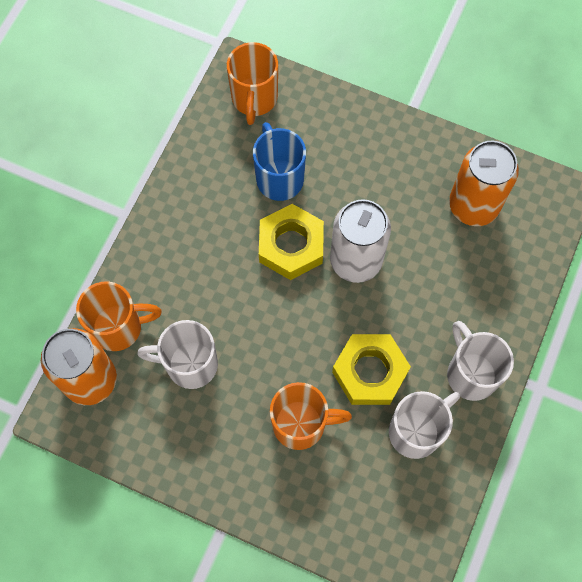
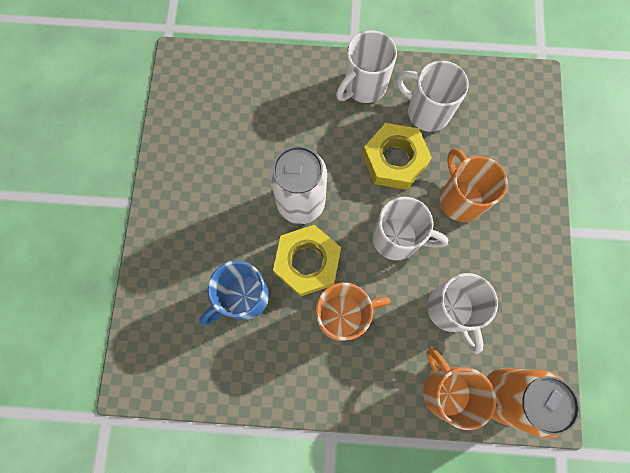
camera: 110 degrees left, 5 degrees up
(254, 99) = (164, 354): orange mug -> orange mug (343, 315)
(282, 341) = (397, 239): none -> white mug
(473, 205) = (215, 124): orange can -> none

